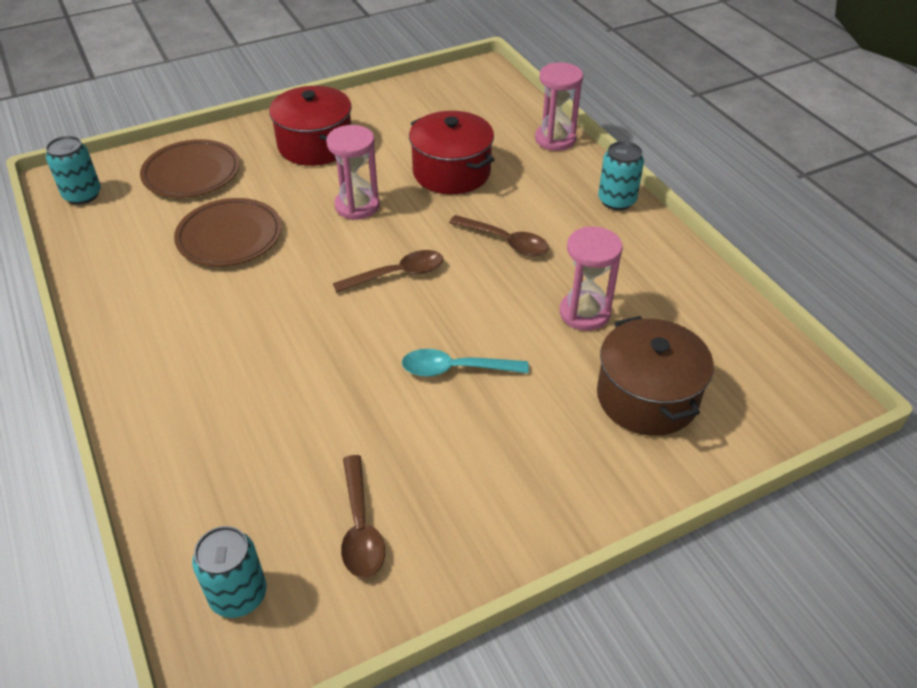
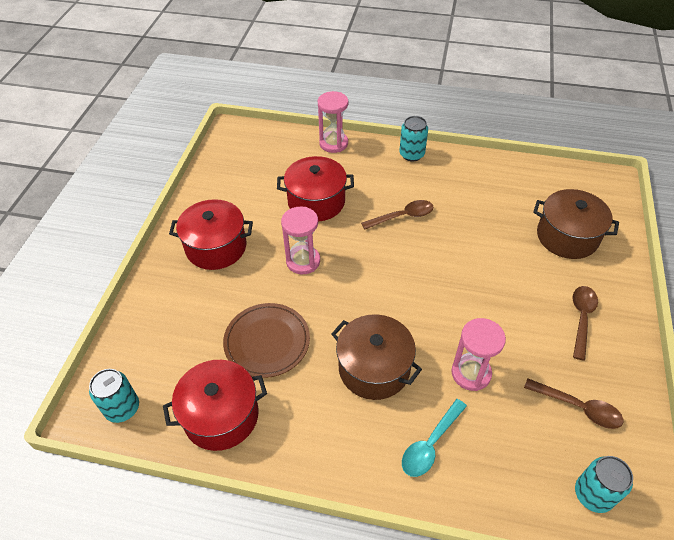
camera: 50 degrees left, 5 degrees up
(119, 253) = (221, 415): none -> red pot
(191, 173) = (171, 328): brown plate -> none
(263, 325) = (374, 368): none -> brown pot
(397, 274) = (386, 278): brown spoon -> brown spoon (581, 318)
(455, 369) = (489, 298): turquoise spoon -> turquoise spoon (430, 444)
(584, 313) = (488, 221): pink hourglass -> pink hourglass (471, 373)

